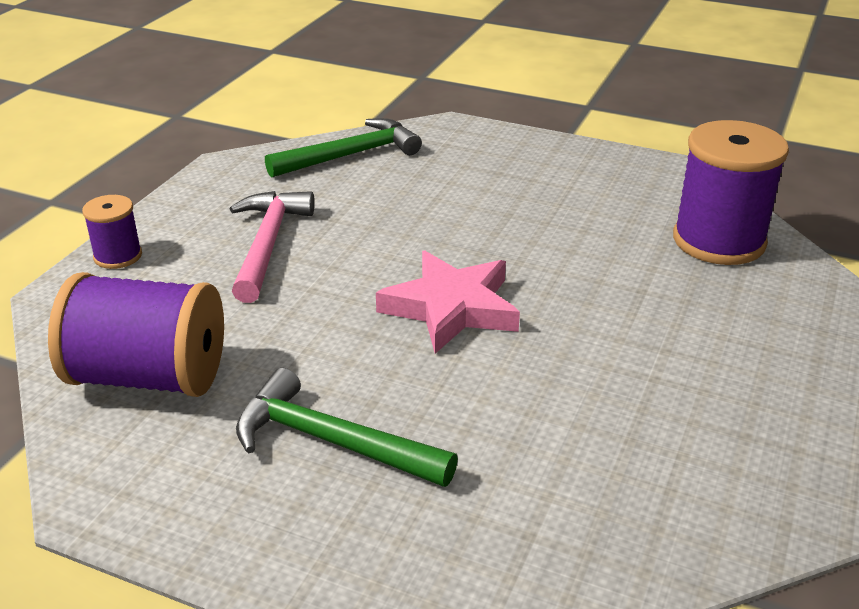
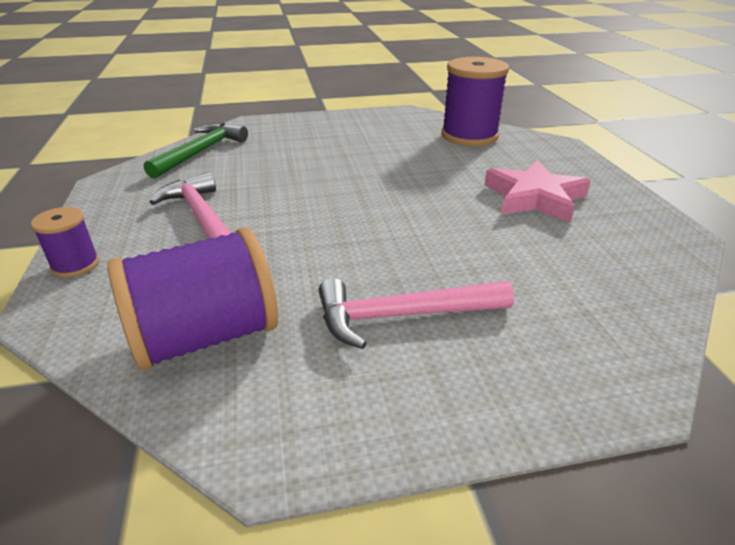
camera: 35 degrees left, 0 degrees up
(331, 442) = (402, 316): green hammer -> pink hammer
(451, 308) = (375, 211): pink star -> pink star (534, 198)

